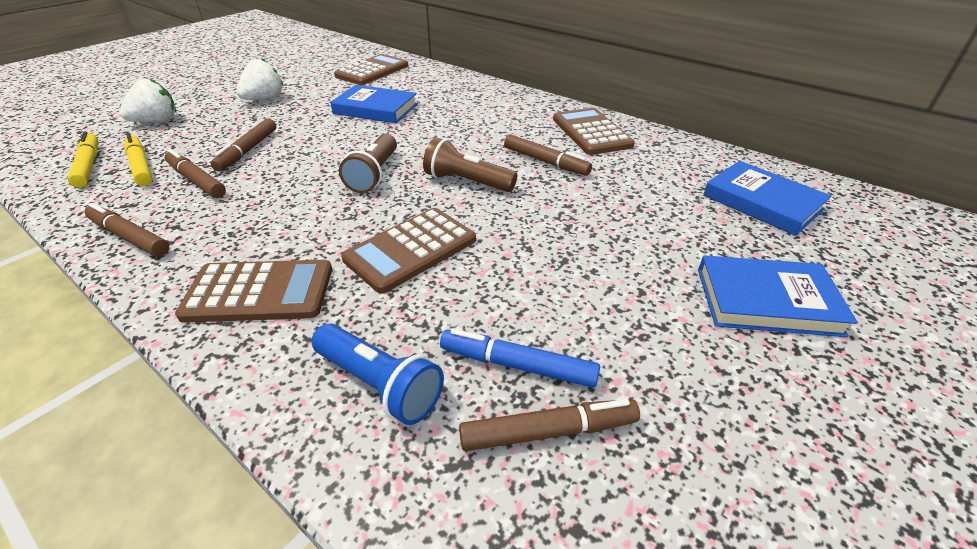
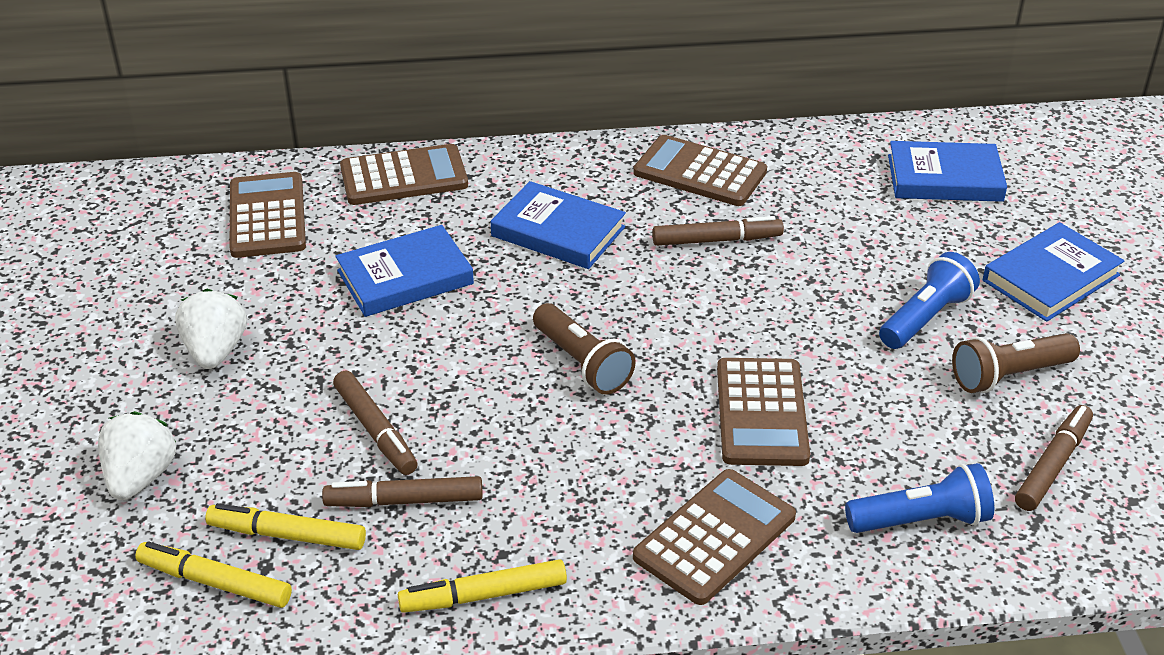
camera: 45 degrees left, 0 degrees up
(129, 237) = (483, 595): brown marker -> yellow marker
(447, 80) = (404, 177): none -> brown calculator
(467, 182) = (686, 312): brown flashlight -> brown flashlight (1009, 375)
(471, 123) = (558, 232): none -> blue book
(517, 365) = (978, 440): blue marker -> none
(612, 266) = (925, 318): none -> blue flashlight

